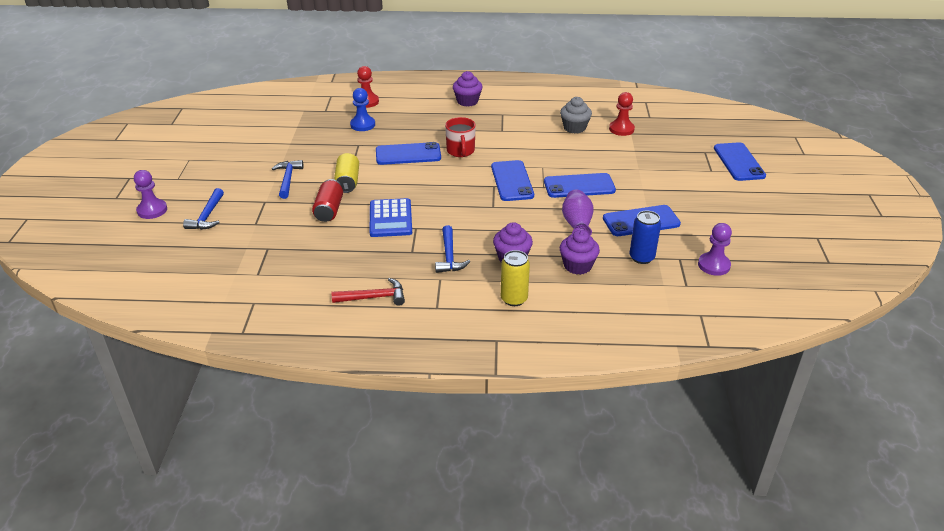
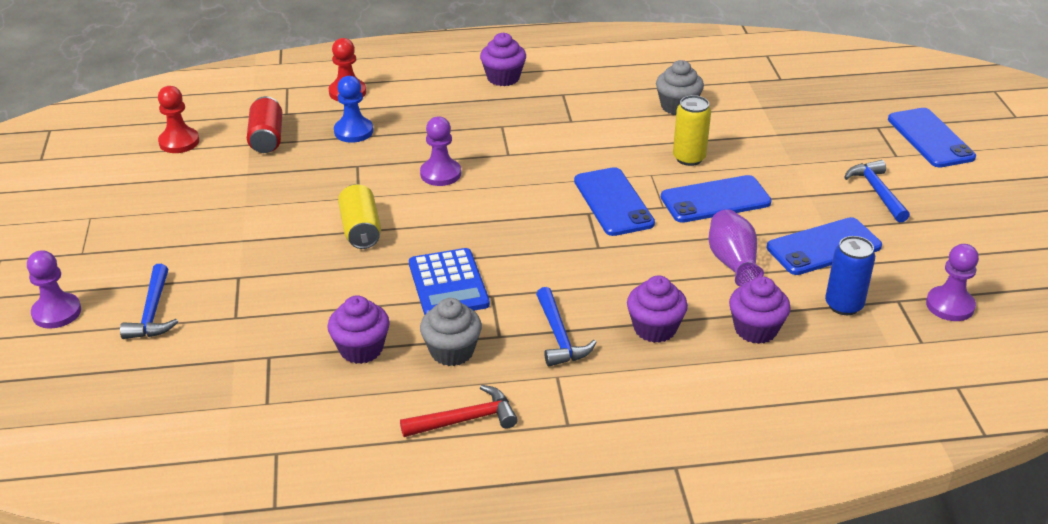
camera: 10 degrees left, 0 degrees up
(288, 179) = (264, 235): blue hammer -> blue hammer (877, 192)
(324, 250) = (361, 349): none -> purple cupcake
(329, 210) = (347, 280): red can -> red can (266, 138)
(379, 257) = (452, 351): none -> grey cupcake
(408, 154) = (440, 174): blue phone -> purple pawn
(460, 151) = (519, 161): red mug -> none
(514, 299) = (679, 395): yellow can -> yellow can (689, 158)
(621, 129) = (746, 102): red pawn -> red pawn (179, 142)

